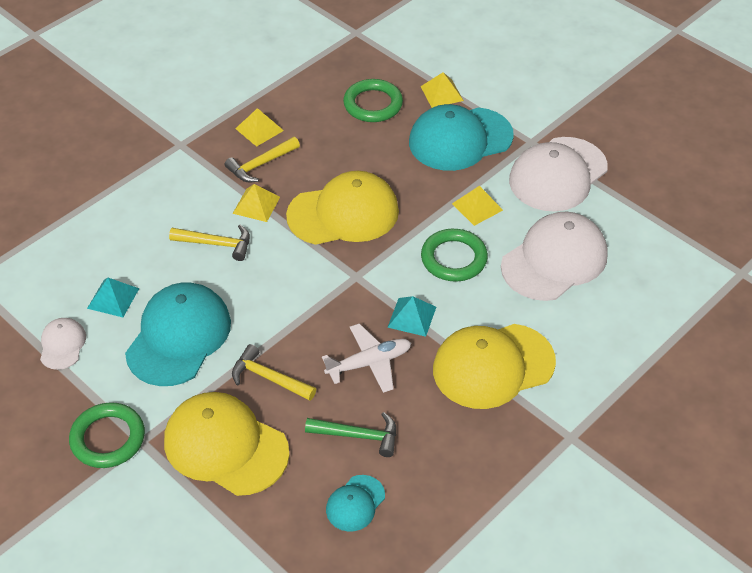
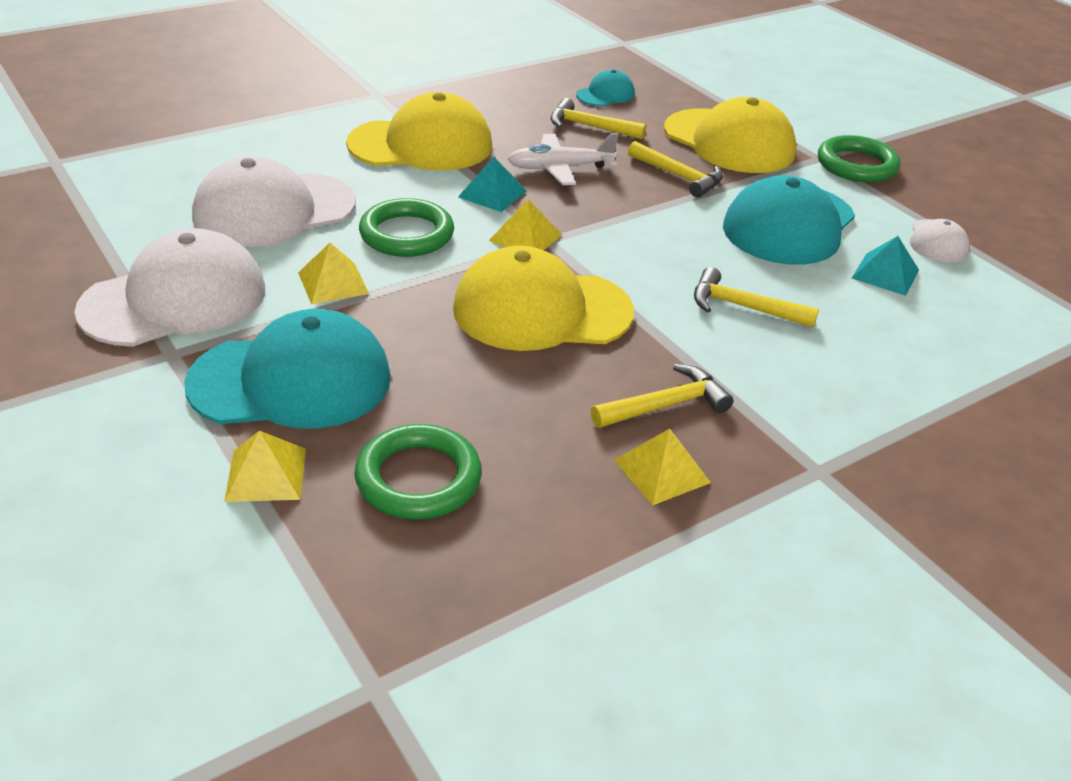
camera: 170 degrees left, 10 degrees down
(256, 205) = (679, 346): yellow pyramid -> yellow pyramid (525, 237)
(358, 436) = (590, 127): green hammer -> yellow hammer

